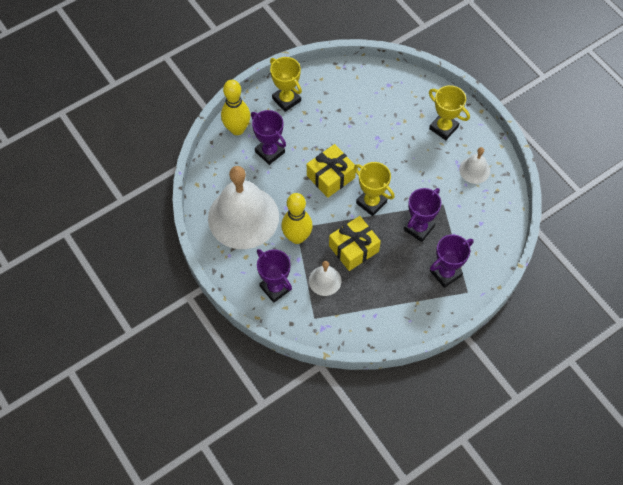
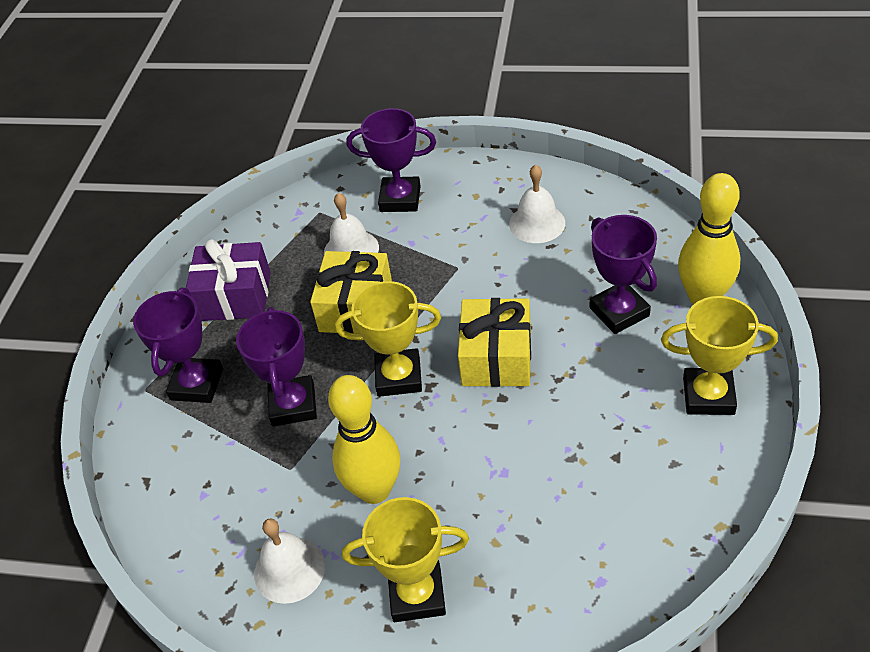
camera: 140 degrees right, 15 degrees down
(243, 217) = (537, 223): white bell -> white bell, size x0.45
(270, 152) = (619, 312): purple trophy -> purple trophy turned 60 degrees clockwise
(297, 237) = (443, 259): yellow bowling pin -> yellow bowling pin (374, 490)
(393, 305) = (234, 296): none -> purple gift

